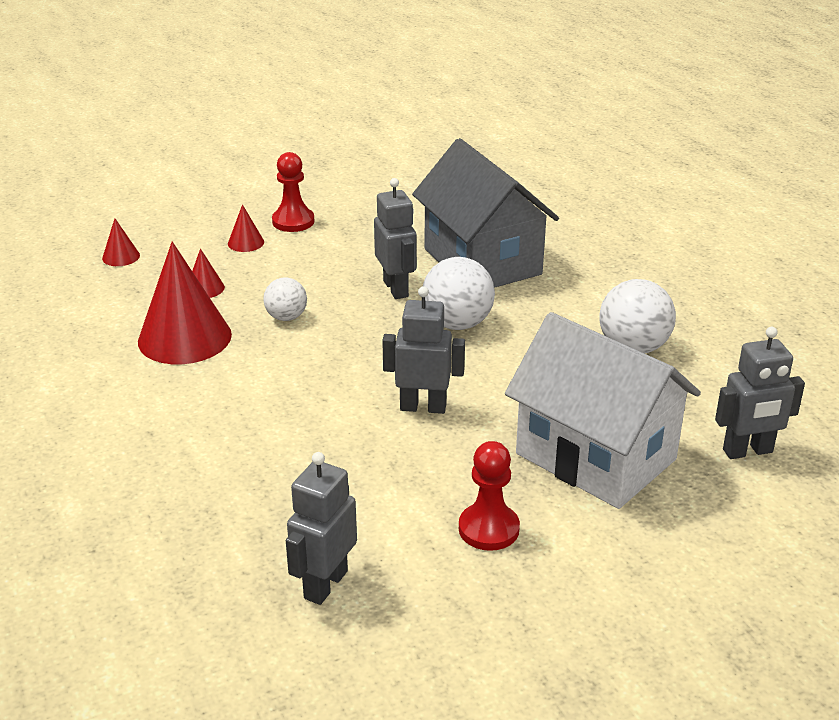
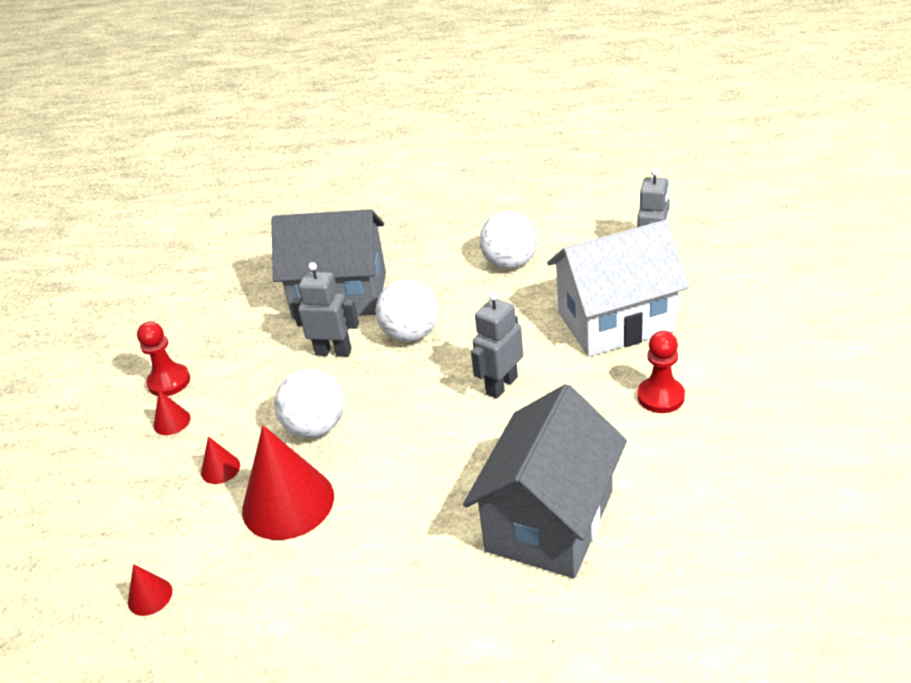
camera: 55 degrees left, 5 degrees up
(121, 257) = (103, 517): red cone -> red cone (150, 596)
(245, 501) = (549, 521): none -> grey house
(286, 317) = (316, 427): white ball -> white ball, size x1.66
(325, 584) = (674, 500): grey robot -> none

